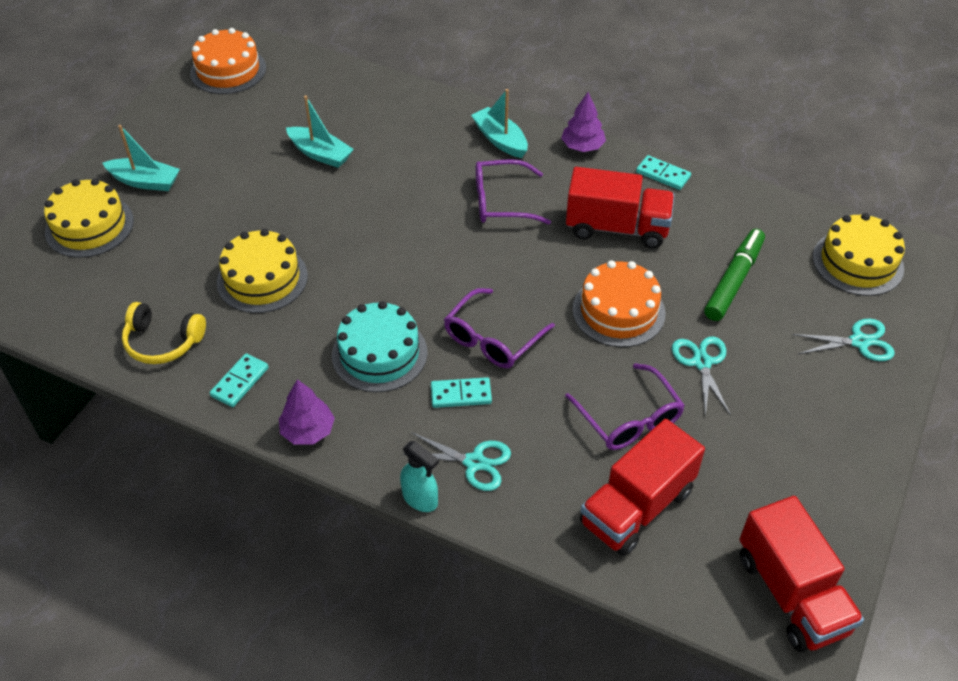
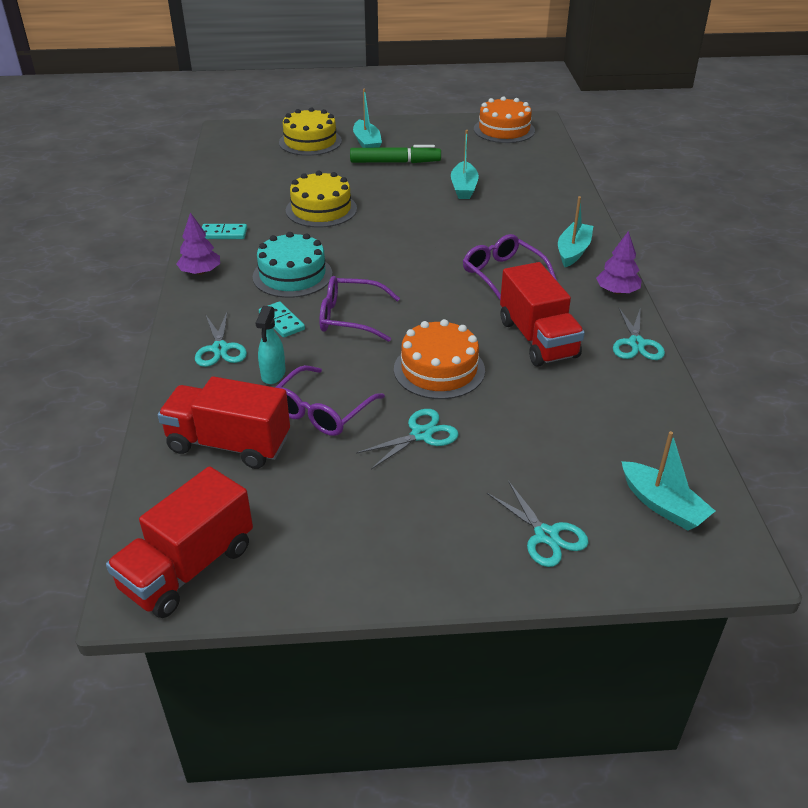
camera: 60 degrees right, 10 degrees down
(163, 342) = (236, 197): yellow headphones -> none
(420, 499) = (170, 336): turquoise spray bottle -> turquoise spray bottle (273, 374)
(663, 175) = (636, 343): turquoise domino -> turquoise scissors
(734, 280) = (544, 425): green marker -> green marker (395, 162)
(857, 262) = (662, 505): yellow cake -> turquoise boat

